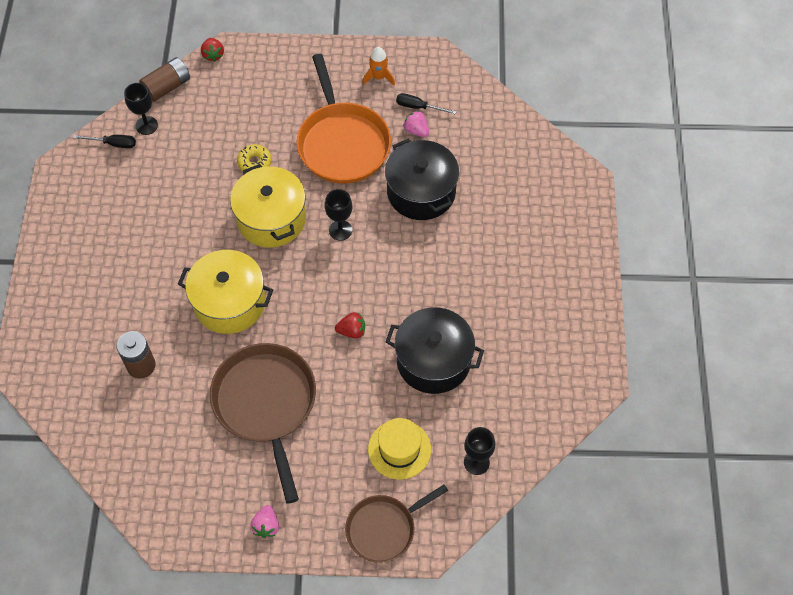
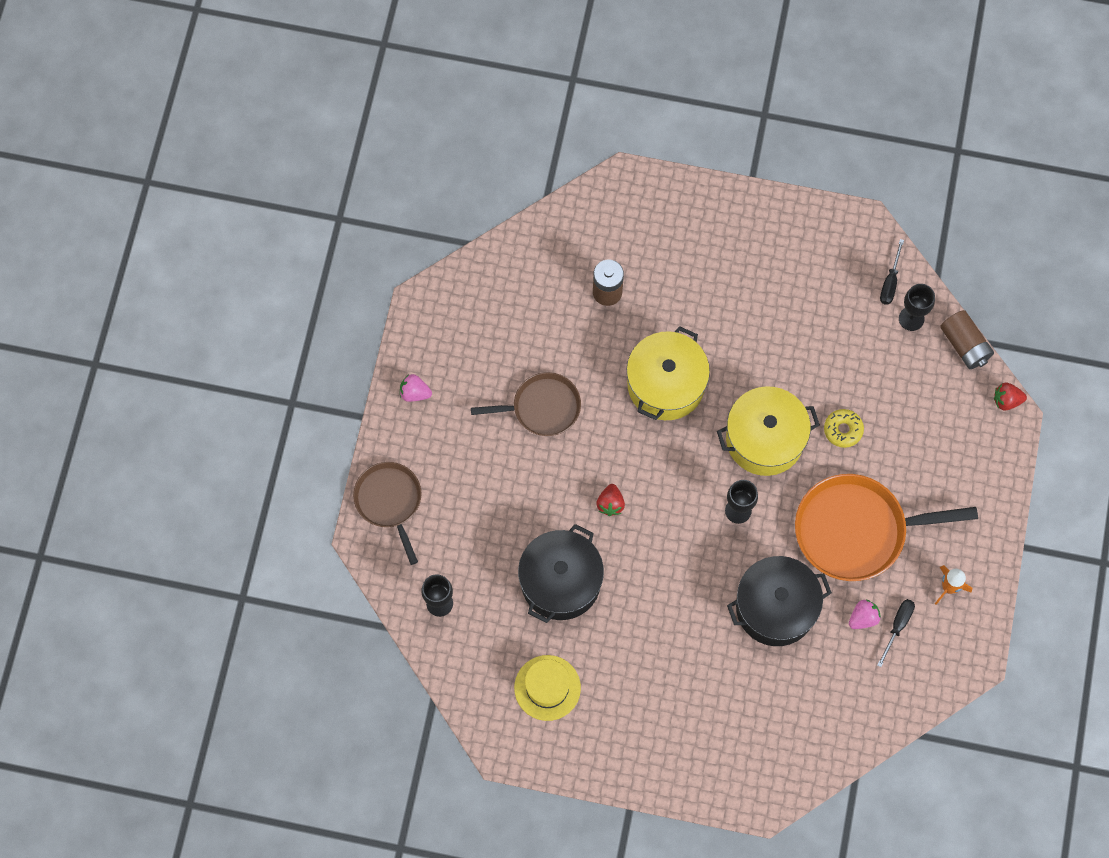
camera: 100 degrees right, 10 degrees up
(266, 404) = (542, 407): brown pan -> brown pan, size x0.62
(399, 449) = (468, 530): yellow hat -> yellow hat (547, 688)

